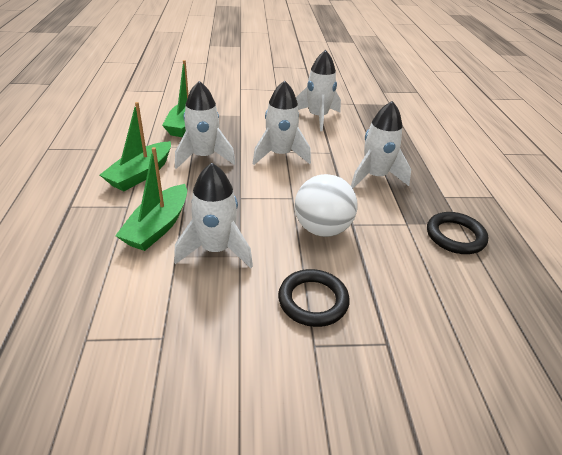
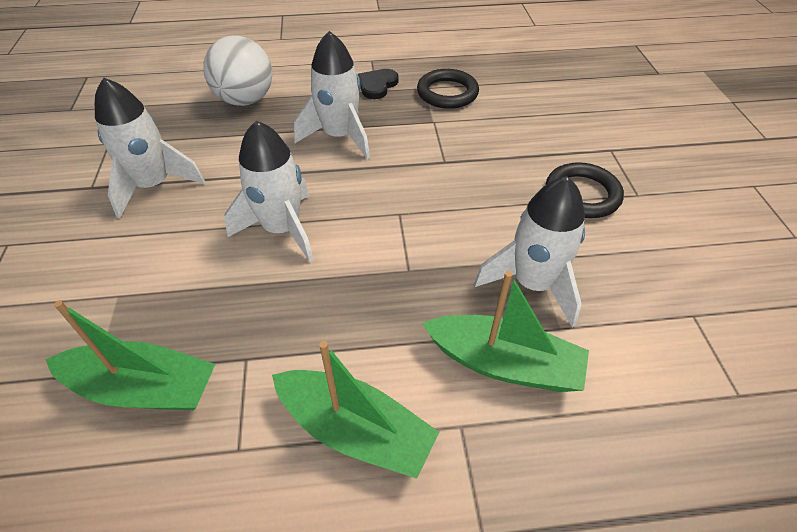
camera: 90 degrees left, 10 degrees up
(204, 157) = (289, 333): white rocket -> none
(322, 229) = (461, 186): white ball -> white ball (245, 100)
(452, 197) = (377, 85): none -> black heart

